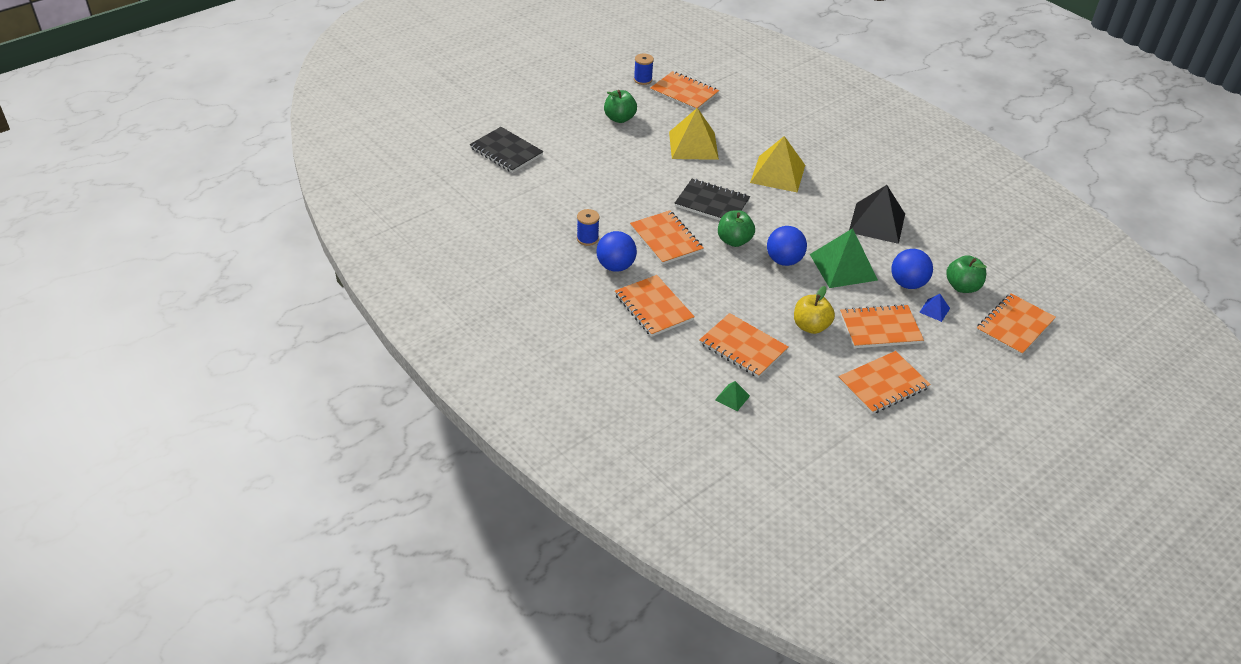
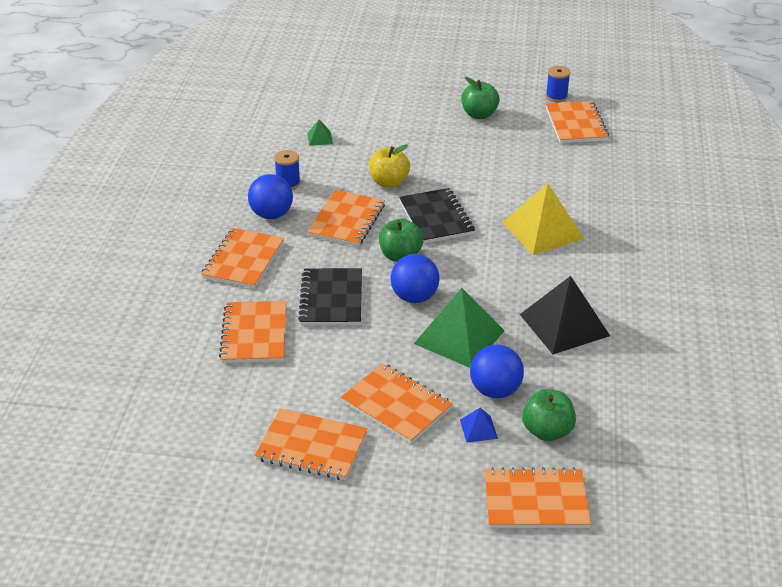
camera: 50 degrees right, 5 degrees down
(506, 152) = (343, 92): black notebook -> black notebook (331, 299)
(693, 145) = (506, 167): yellow pyramid -> none
(732, 397) = (177, 362): green pyramid -> green pyramid (319, 138)
(810, 326) = (338, 359): yellow apple -> yellow apple (389, 182)

